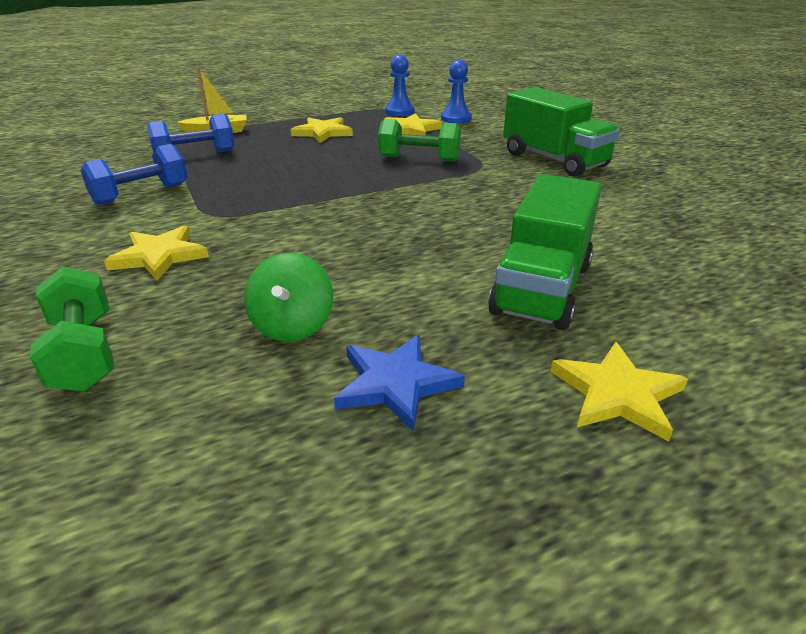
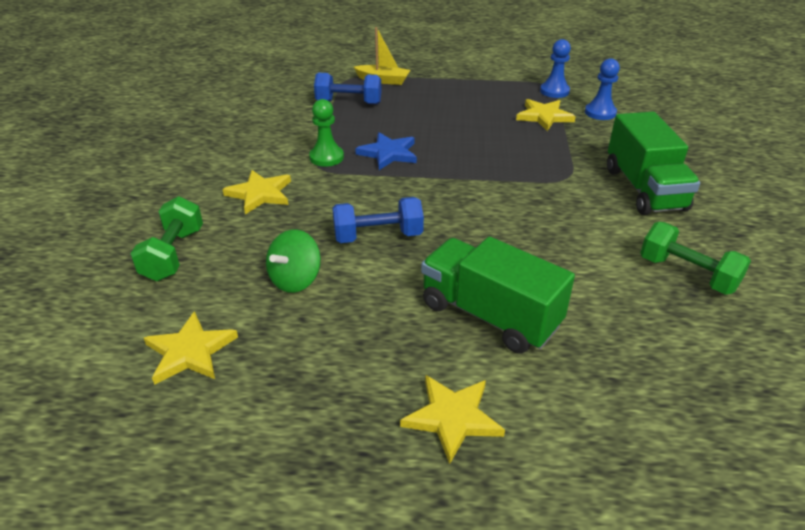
camera: 30 degrees right, 5 degrees up
(141, 194) = (286, 133): blue dumbbell -> blue dumbbell (378, 236)
(215, 204) = (326, 157): none -> green pawn
(323, 133) = (464, 101): yellow star -> yellow star (190, 351)
(395, 383) = (320, 347): blue star -> blue star (388, 153)
(419, 159) = (519, 154): green dumbbell -> green dumbbell (687, 274)
(542, 288) = (489, 315): green truck -> green truck turned 75 degrees clockwise

